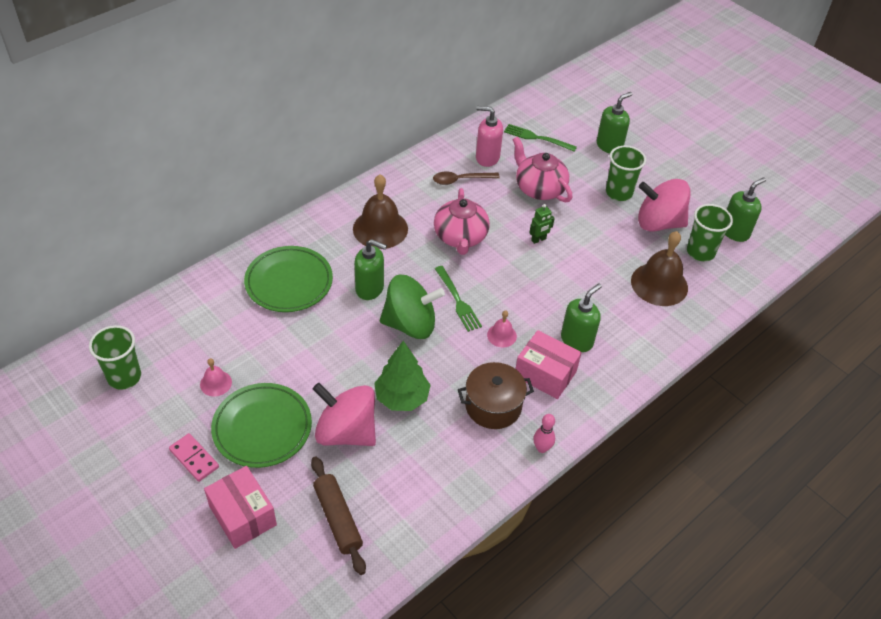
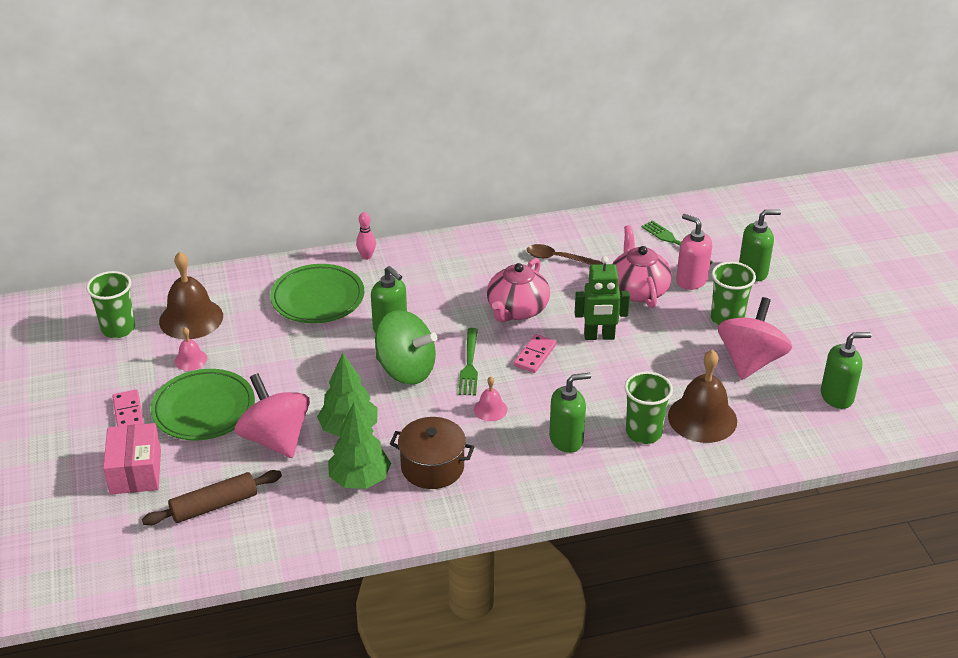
camera: 30 degrees right, 10 degrees down
(337, 519) = (214, 505): brown rolling pin -> brown rolling pin turned 60 degrees clockwise
(380, 229) = (441, 278): brown bell -> brown bell (191, 318)
(443, 441) = (359, 479): none -> green tree
(487, 158) = (603, 246): pink soap dispenser -> pink soap dispenser (691, 280)
(502, 274) = (534, 355): none -> pink domino
(538, 240) = (599, 336): green robot -> green robot, size x1.75
(542, 448) = (452, 520): pink bowling pin -> pink bowling pin (366, 256)
(545, 374) = (508, 458): pink box -> none
(658, 223) = (750, 361): pink spinning top -> pink spinning top turned 75 degrees clockwise
(700, 252) = (777, 403): green cup -> green cup (643, 433)

